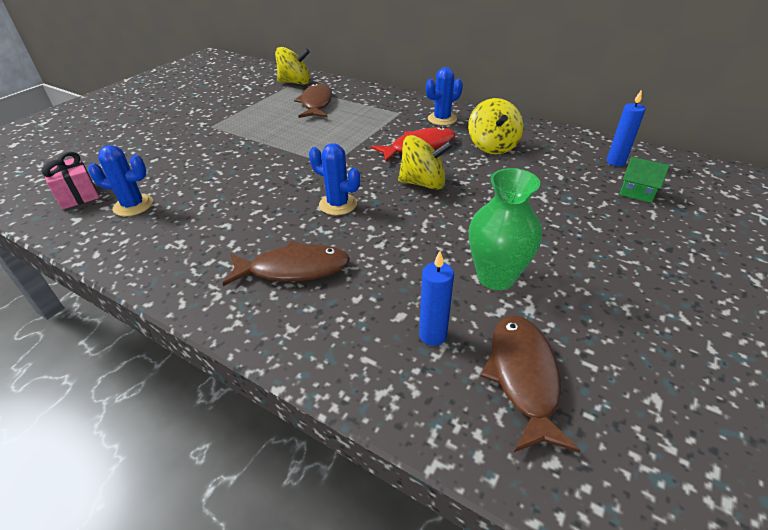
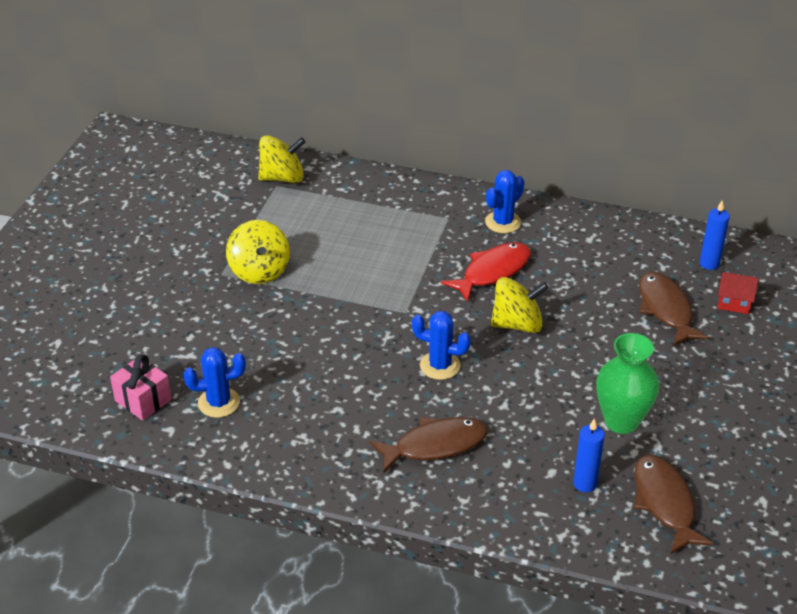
camera: 15 degrees left, 0 degrees up
(316, 104) = (334, 215): brown fish -> brown fish (666, 309)
(492, 146) = (574, 259): yellow spinning top -> yellow spinning top (259, 271)
(637, 192) = (734, 303): green house -> red house

